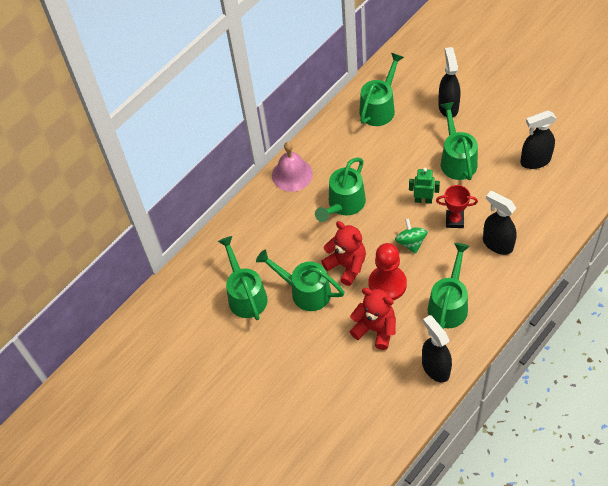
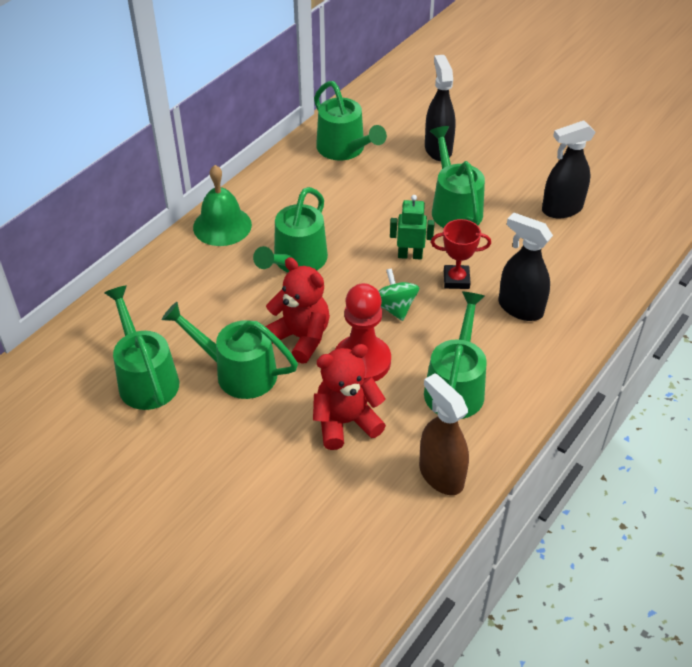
camera: 10 degrees left, 10 degrees down
(292, 174) = (222, 226): pink bell -> green bell
(375, 329) = (345, 422): red teddy bear -> red teddy bear turned 45 degrees counterclockwise
(379, 107) = (345, 150): green watering can -> green watering can turned 120 degrees clockwise
(435, 368) = (441, 475): black spray bottle -> brown spray bottle

